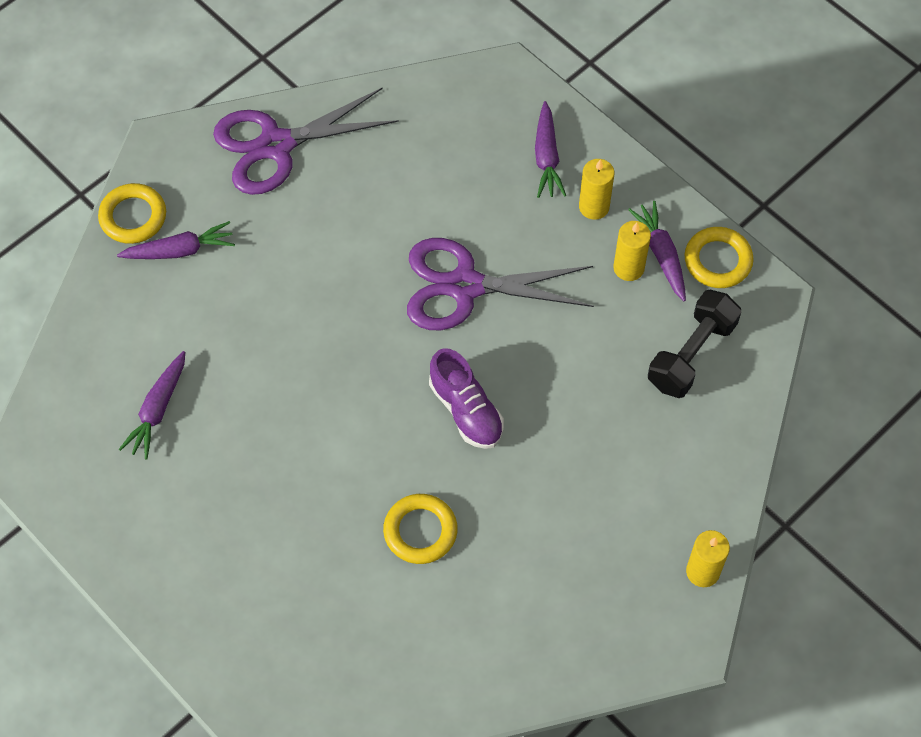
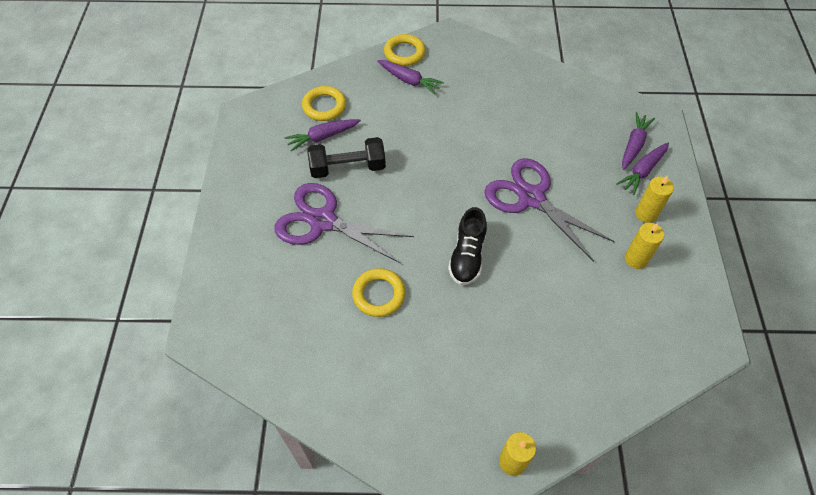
camera: 45 degrees right, 5 degrees down
(276, 145) = (503, 69): purple scissors -> purple scissors (323, 221)
(466, 410) = (467, 256): purple shoe -> black shoe
(661, 254) = (663, 267): purple carrot -> purple carrot (633, 145)
(691, 354) = (629, 334): black dumbbell -> black dumbbell (348, 168)
(718, 260) = (697, 297): yellow ring -> yellow ring (324, 106)

